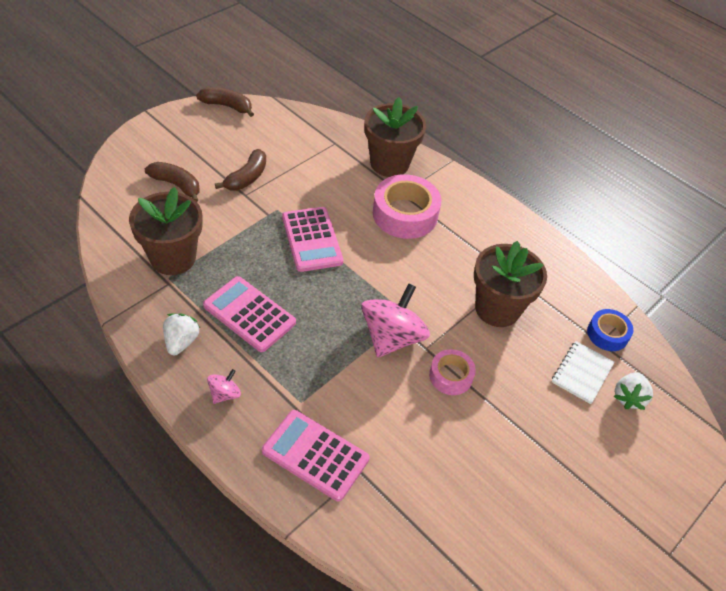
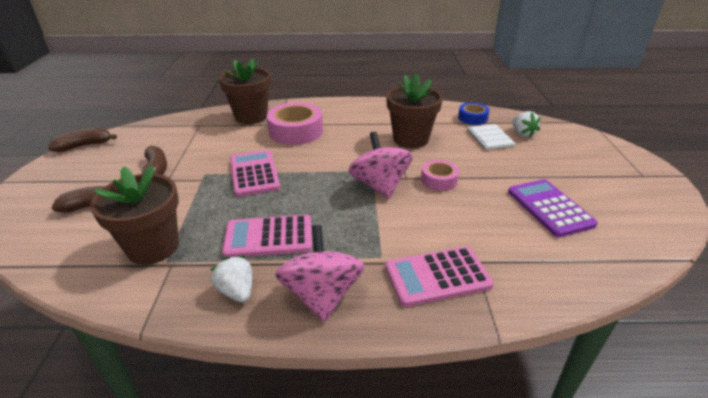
camera: 40 degrees left, 15 degrees down
(224, 394) = (322, 295): pink spinning top -> pink spinning top, size x2.13
(312, 239) = (254, 173): pink calculator -> pink calculator turned 135 degrees counterclockwise
(503, 491) = (549, 208): none -> purple calculator

